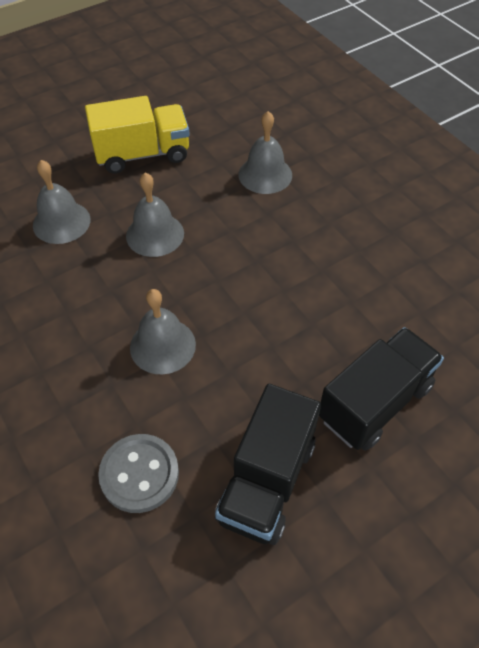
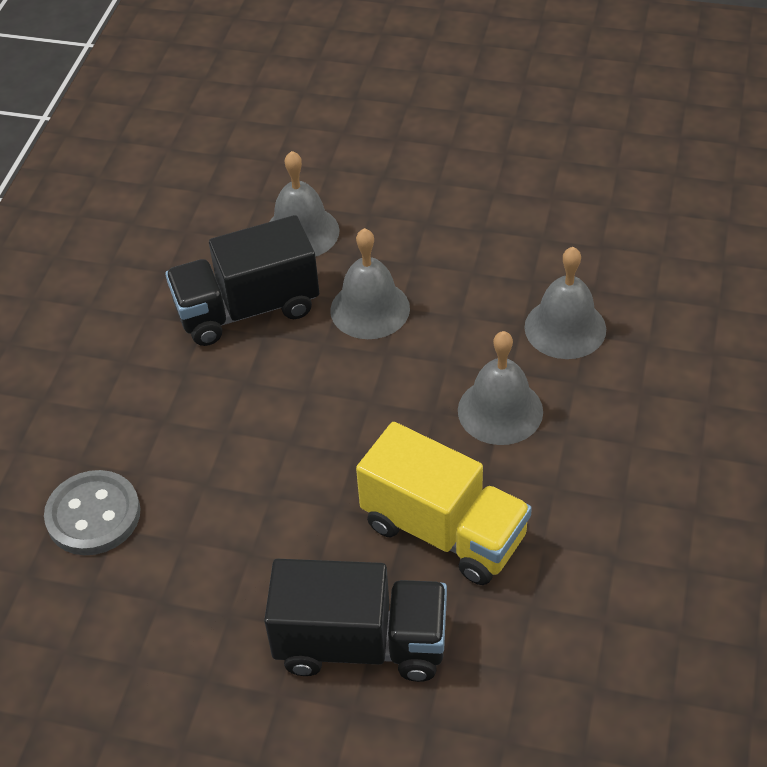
camera: 50 degrees right, 5 degrees down
(142, 154) = (463, 213): yellow truck -> yellow truck (444, 530)
(162, 345) = (244, 422): grey bell -> grey bell (500, 410)
(267, 481) = (179, 616): black truck -> black truck (247, 309)

